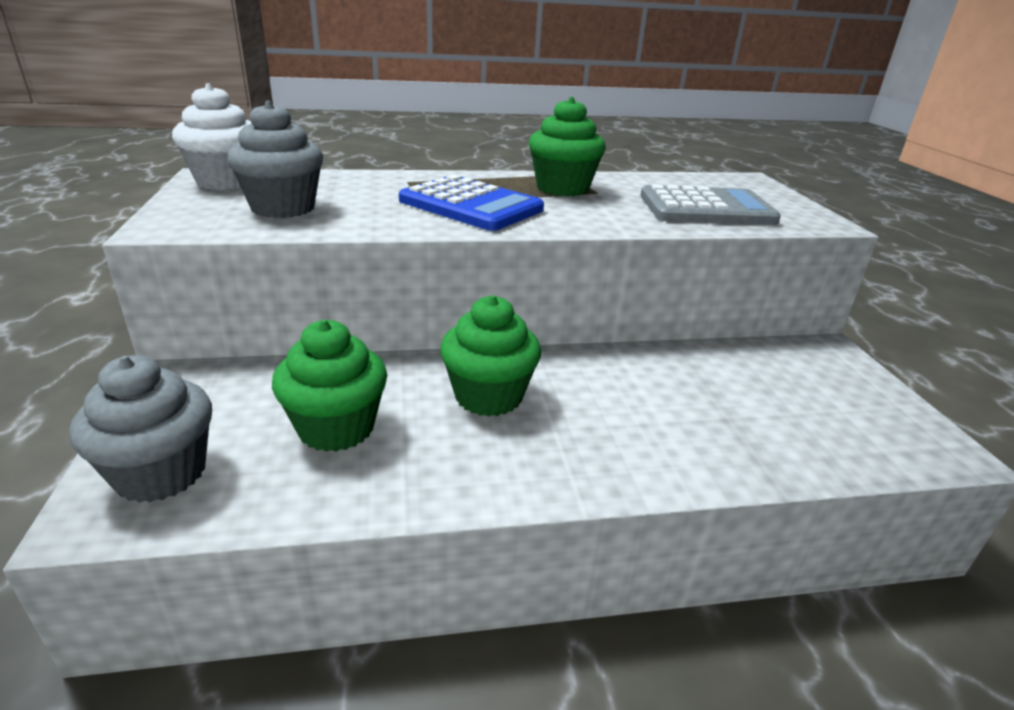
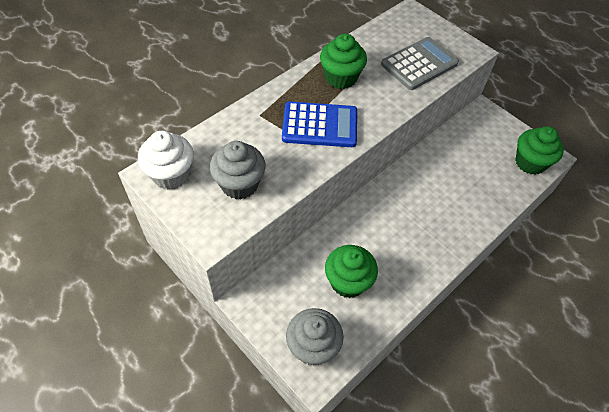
camera: 35 degrees left, 25 degrees up
(488, 396) = (385, 226): green cupcake -> green cupcake (530, 163)

